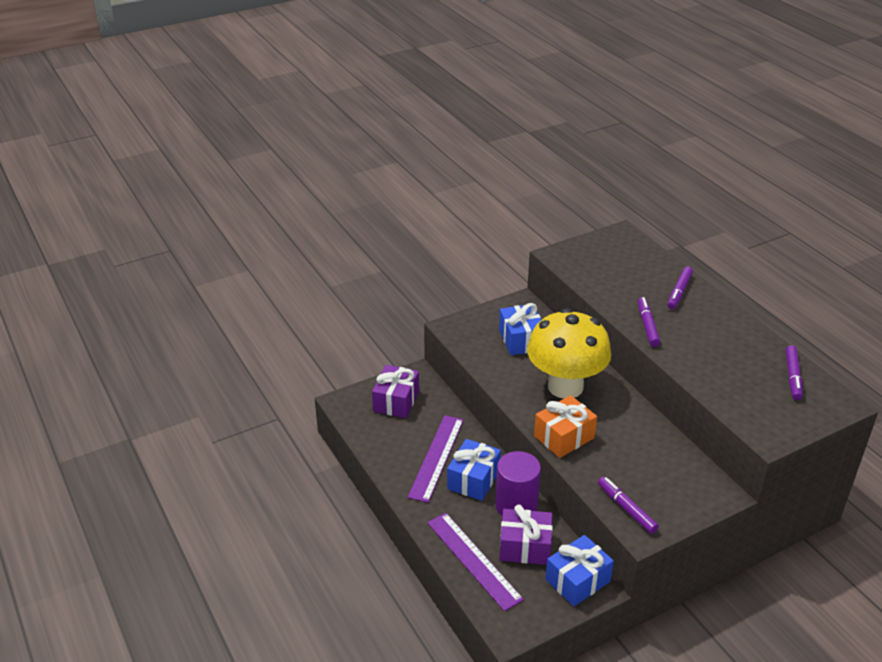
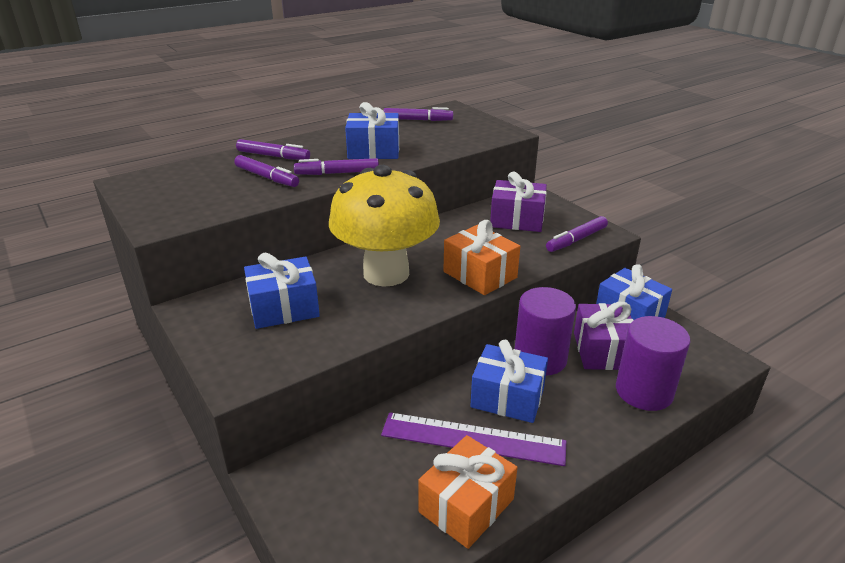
camera: 95 degrees left, 5 degrees down
(385, 449) = (466, 505): none -> orange gift
(396, 401) = (345, 502): purple gift -> purple gift (517, 220)
(473, 560) = (644, 391): purple ruler -> purple cylinder
(635, 291) = (266, 177): none -> purple marker
(700, 346) = (374, 151): none -> blue gift

